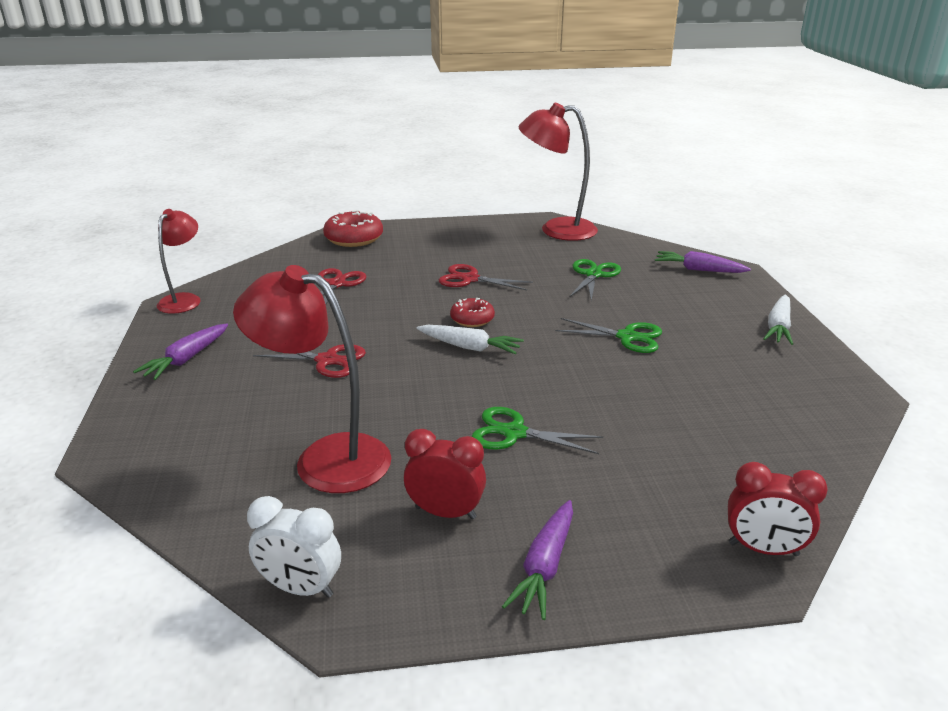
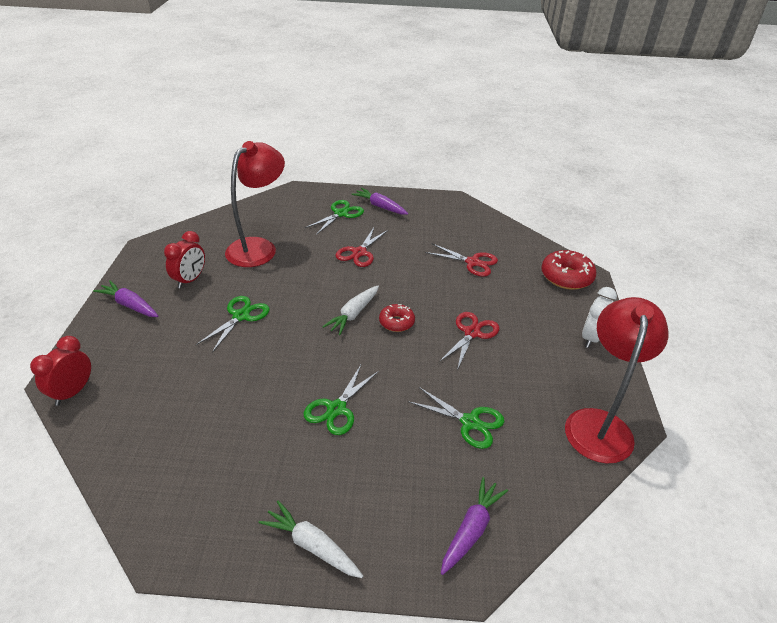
camera: 100 degrees right, 10 degrees up
(184, 299) = (459, 203): red lamp -> none
(208, 392) = (341, 214): none -> green scissors
(300, 588) = (173, 237): white clock -> white clock (591, 338)

